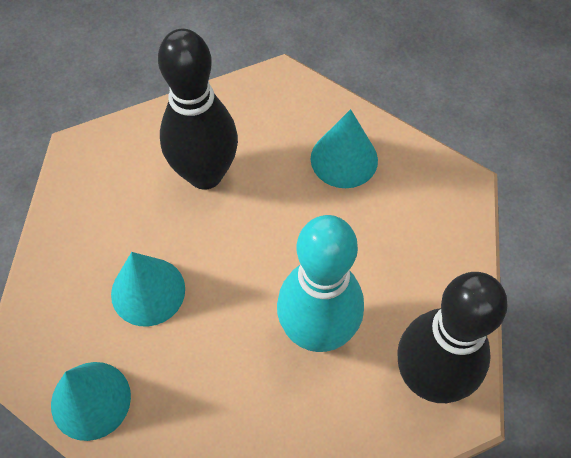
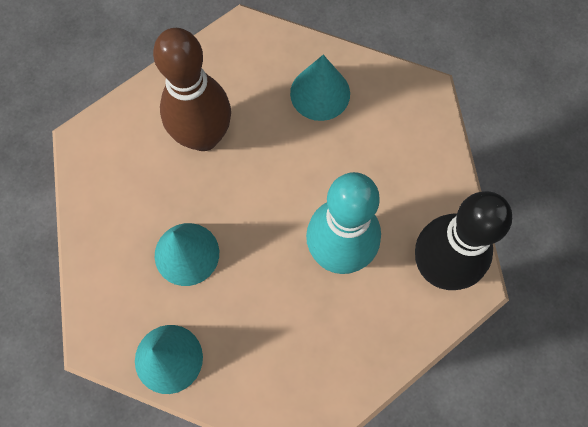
camera: 15 degrees left, 10 degrees up
(205, 174) = (203, 136): black bowling pin -> brown bowling pin

